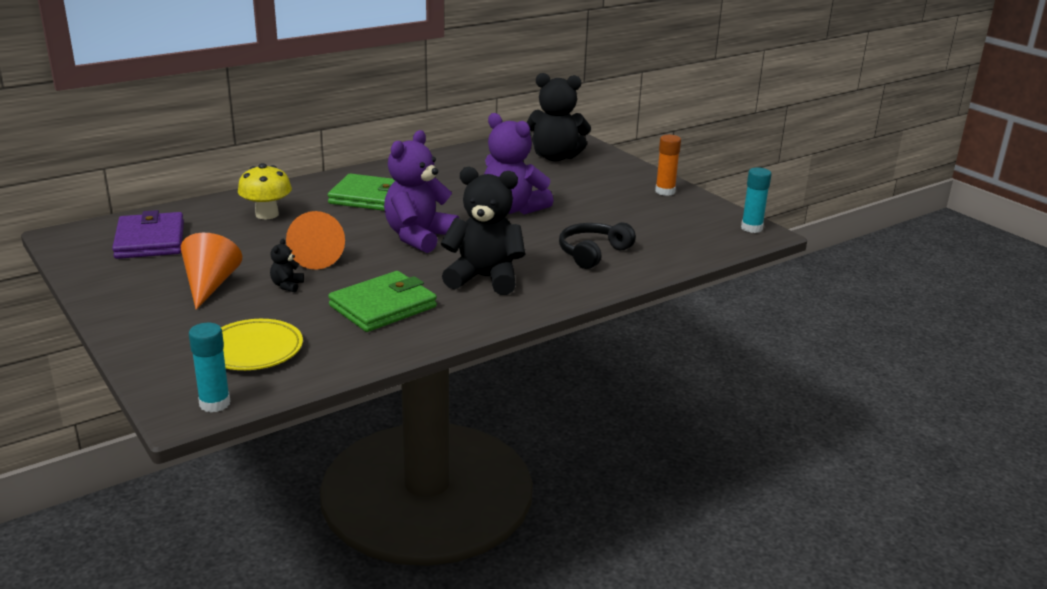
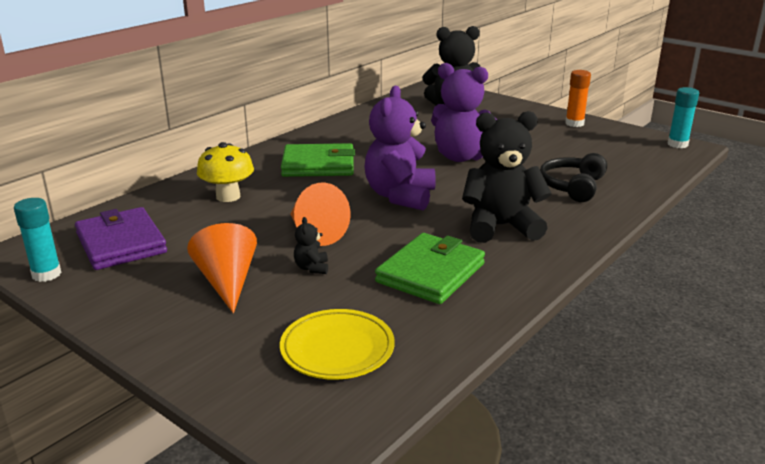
camera: 15 degrees left, 0 degrees up
(215, 404) = (348, 427): turquoise glue stick -> turquoise glue stick (46, 274)

